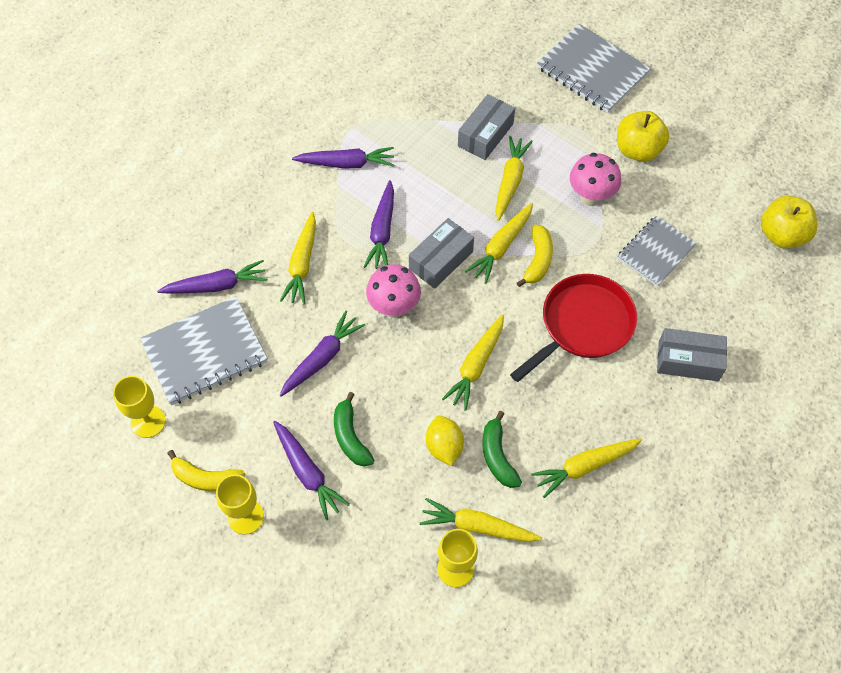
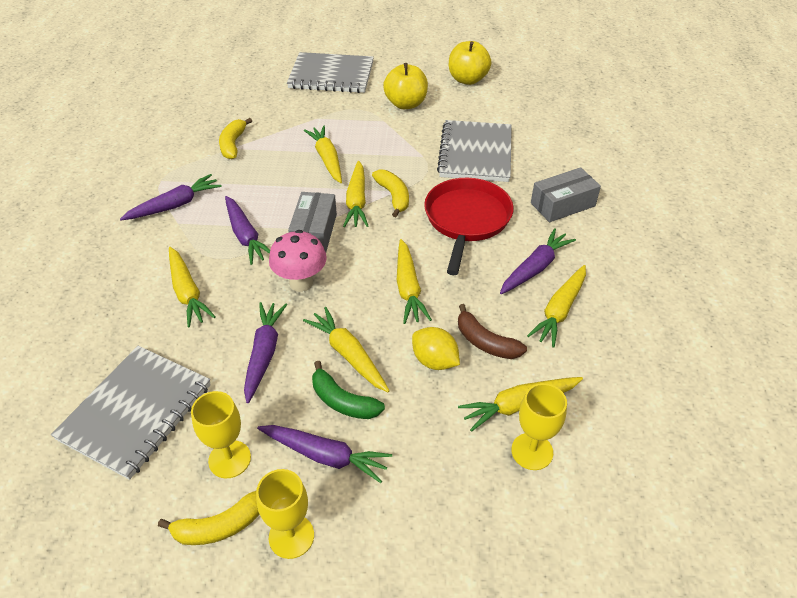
camera: 35 degrees left, 15 degrees down
(148, 421) = (111, 511): yellow goblet -> yellow goblet (229, 459)
(217, 285) = (109, 350): purple carrot -> purple carrot (535, 268)
(383, 398) = (348, 354): none -> yellow carrot
(438, 116) = (233, 144): none -> yellow banana
(485, 135) = (282, 140): grey box -> none
(497, 456) = (485, 342): green banana -> brown banana
(590, 197) = (397, 143): pink mushroom -> none
(655, 252) = (475, 153): grey notebook -> grey notebook, size x1.53
(782, 235) = (548, 108): yellow apple -> yellow apple (467, 79)

